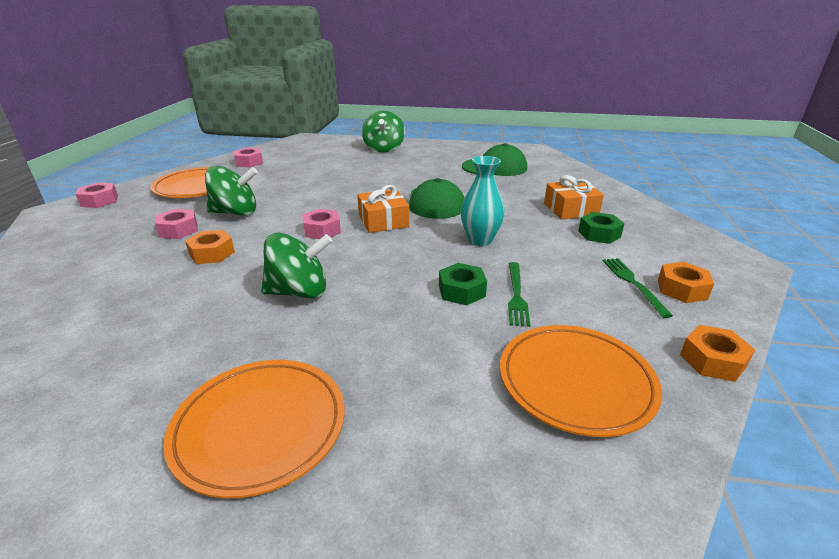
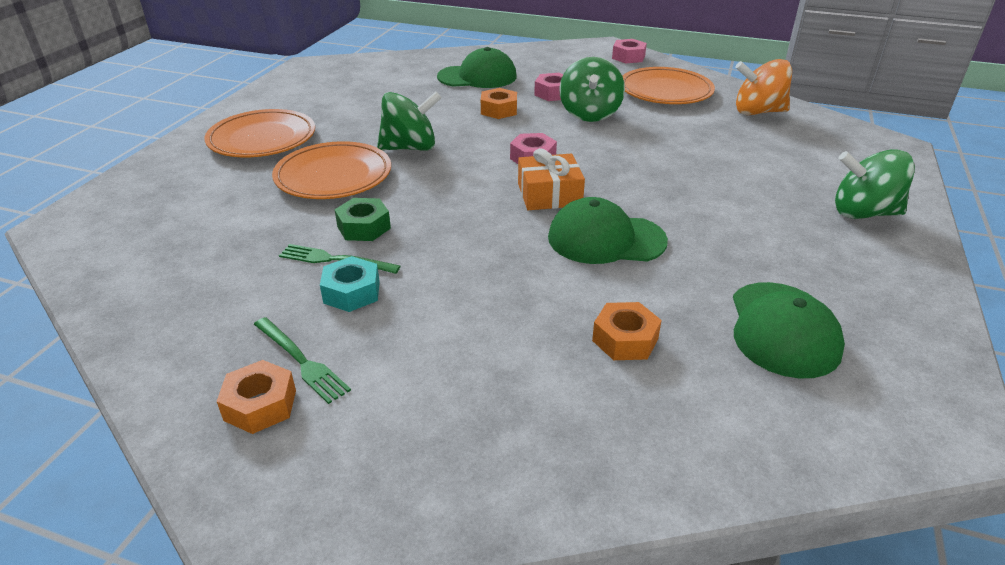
camera: 100 degrees right, 5 degrees up
(100, 275) = (477, 77): none -> green cap
(249, 162) = (758, 112): pink nut -> orange spinning top
(299, 292) = (410, 148): green spinning top -> green spinning top turned 105 degrees counterclockwise
(480, 240) = (472, 258): turquoise vase -> none
(550, 279) = (351, 292): none -> turquoise nut
(570, 209) = (556, 377): orange gift -> none
(575, 382) = (191, 263): orange plate -> orange plate (333, 176)
(599, 234) = (451, 380): green nut -> none
(633, 284) = (301, 361): green fork -> green fork turned 45 degrees clockwise
(712, 360) = (137, 362): orange nut -> orange nut (625, 339)

